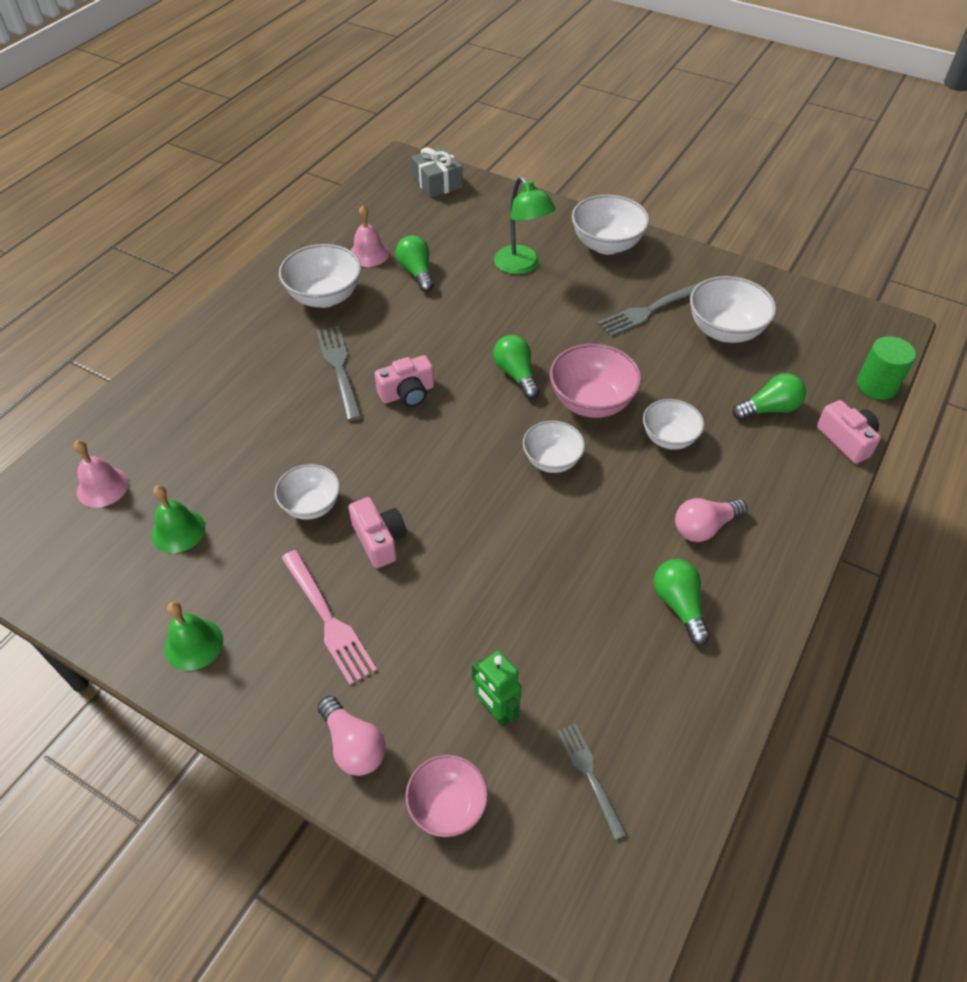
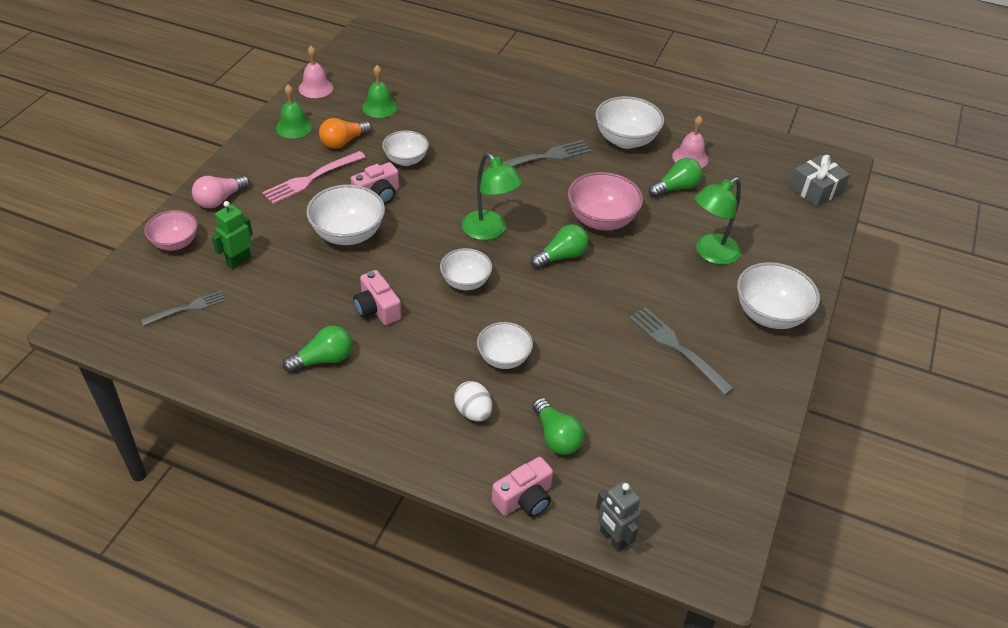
camera: 80 degrees right, 5 degrees down
(102, 487) = (412, 72): pink bell -> pink bell (315, 88)
(250, 578) = (343, 142): none -> orange light bulb
(407, 393) = (525, 195): pink camera -> pink camera (377, 309)
(467, 431) = (489, 231): none -> green lamp
(591, 402) = (538, 305): pink bowl -> pink bowl (601, 220)
(704, 527) = (403, 379): pink light bulb -> none
(725, 331) = (663, 407): white bowl -> white bowl (348, 234)
(745, 469) = (473, 412): none -> white egg
(876, 385) = (612, 538): green cylinder -> grey robot

